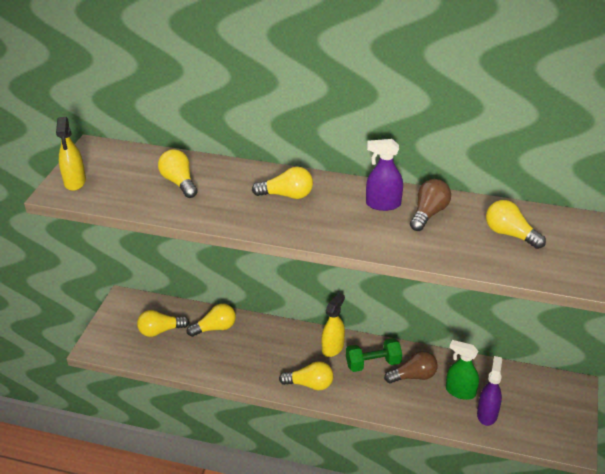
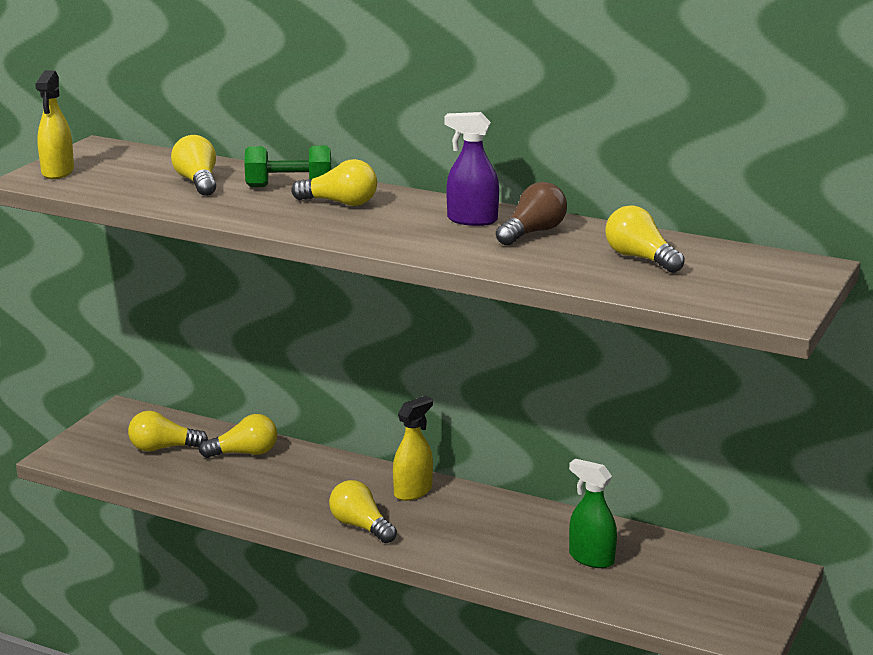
camera: 10 degrees right, 15 degrees down
(310, 384) = (361, 526): yellow light bulb -> yellow light bulb turned 150 degrees counterclockwise
(373, 363) = (467, 514): green dumbbell -> green dumbbell (289, 186)
(413, 376) = (524, 534): brown light bulb -> none
(487, 414) = (623, 587): purple spray bottle -> none

